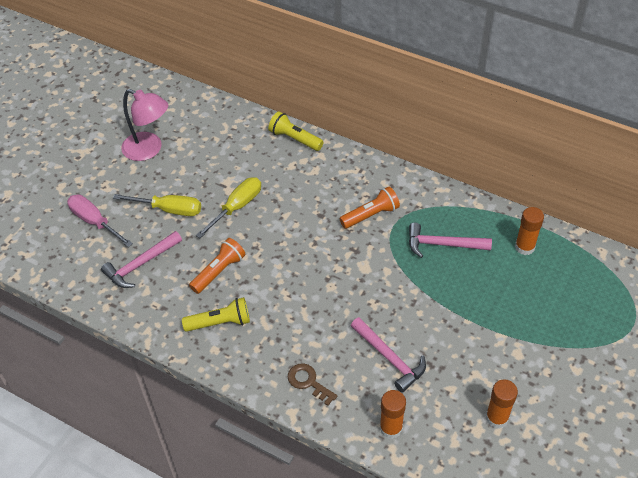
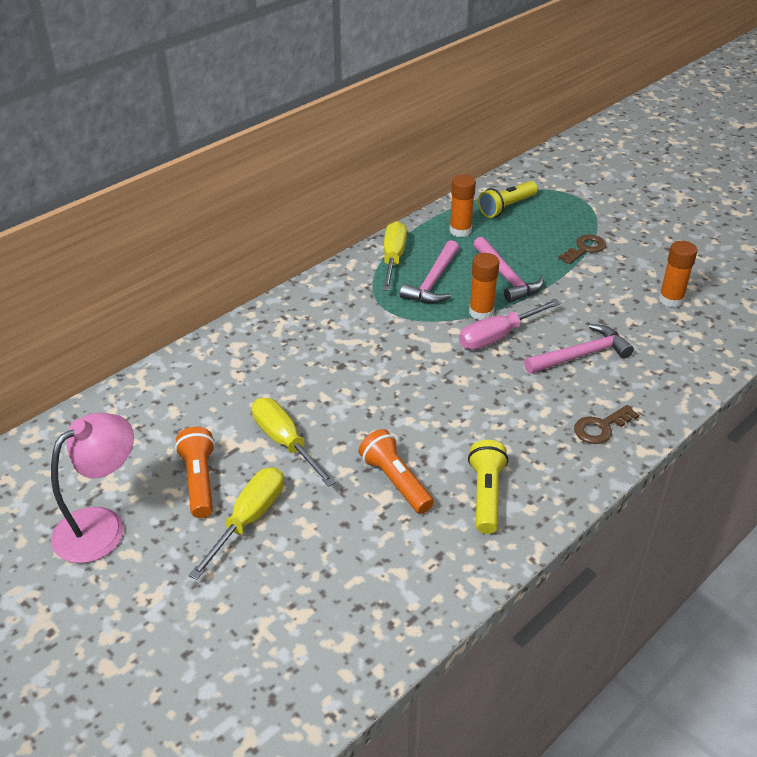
camera: 75 degrees left, 10 degrees down
(94, 221) = (222, 624): pink screwdriver -> pink screwdriver (497, 336)
(141, 264) = (345, 571): pink hammer -> pink hammer (506, 277)
(294, 139) = (190, 362): yellow flashlight -> yellow flashlight (506, 207)
(371, 215) = (362, 324): orange flashlight -> orange flashlight (199, 481)
(391, 428) = (674, 374): orange glue stick -> orange glue stick (481, 312)
(462, 212) = (393, 258): none -> yellow screwdriver
(545, 342) = (585, 249): none -> brown key

